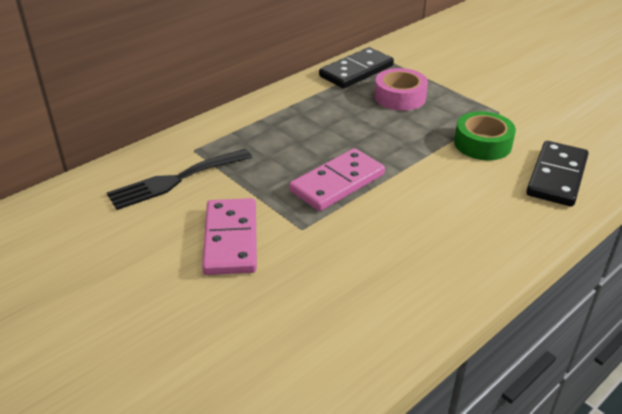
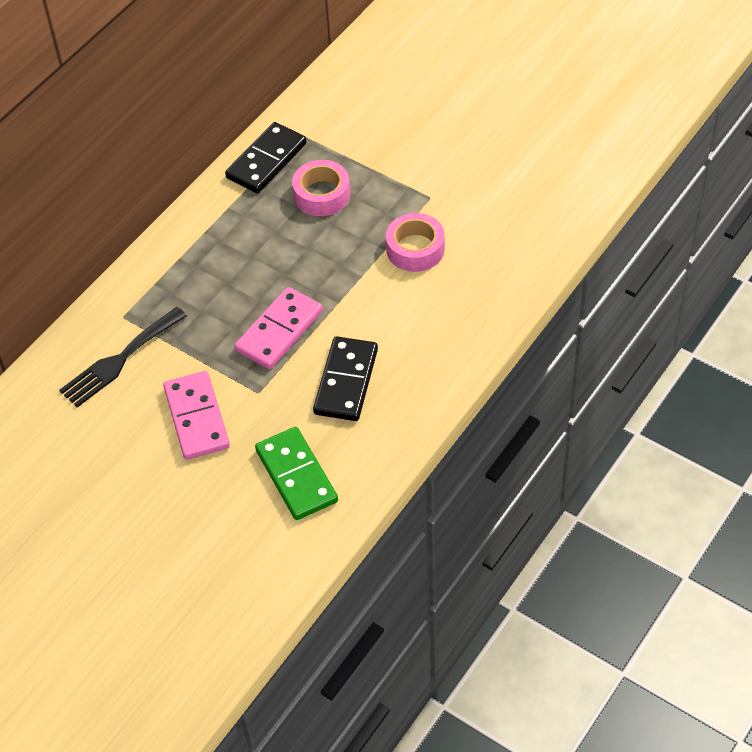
camera: 10 degrees left, 15 degrees up
(322, 314) = (296, 476): none -> green domino
(482, 144) = (415, 249): green tape -> pink tape
(557, 176) = (489, 279): black domino -> black domino (346, 381)

